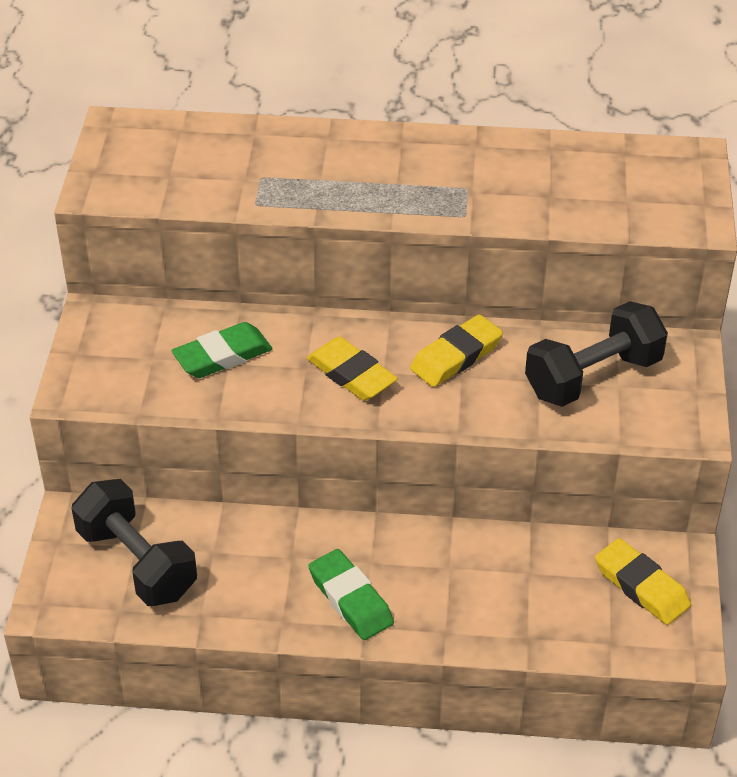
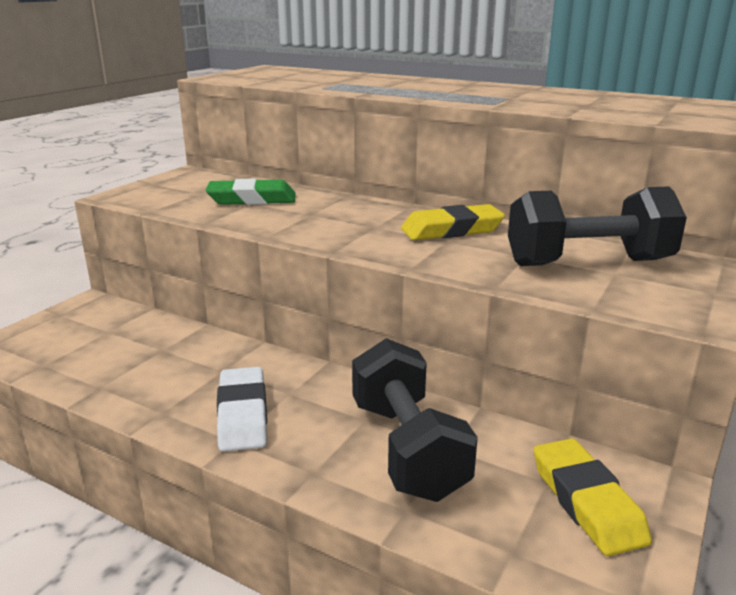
camera: 25 degrees right, 20 degrees down
(137, 563) = (96, 340): black dumbbell -> black dumbbell (407, 449)
(350, 599) = (242, 414): green eraser -> white eraser
(351, 374) = (345, 223): yellow eraser -> none

